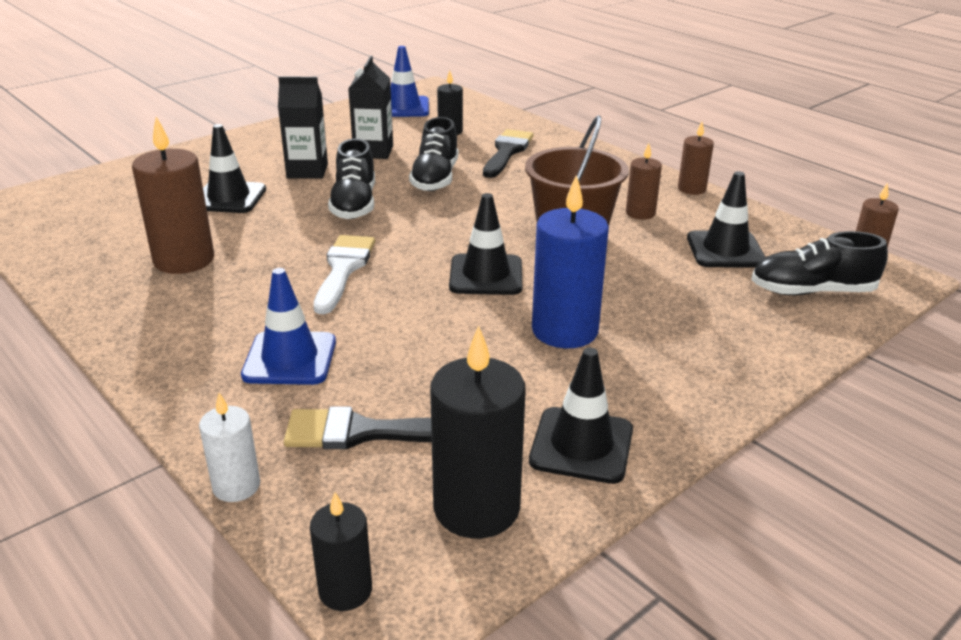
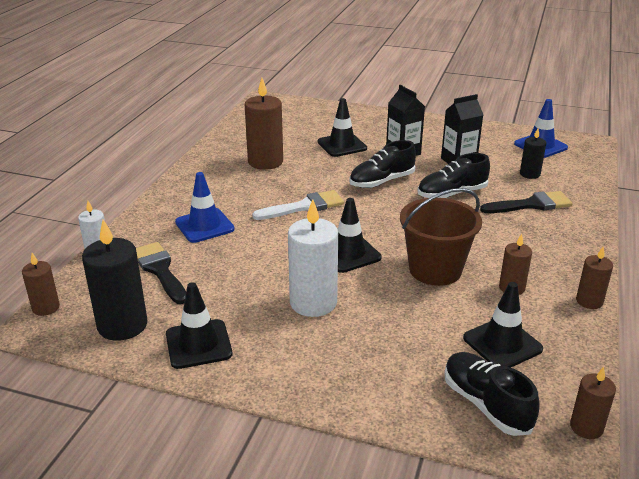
camera: 60 degrees right, 0 degrees up
(345, 590) = (46, 307): black candle -> brown candle
(564, 330) = (313, 303): blue candle -> white candle

